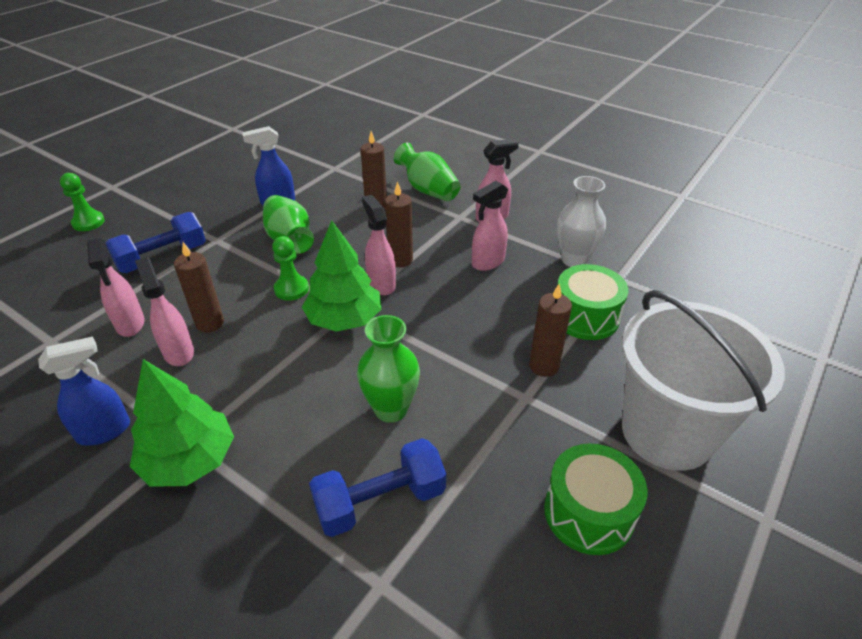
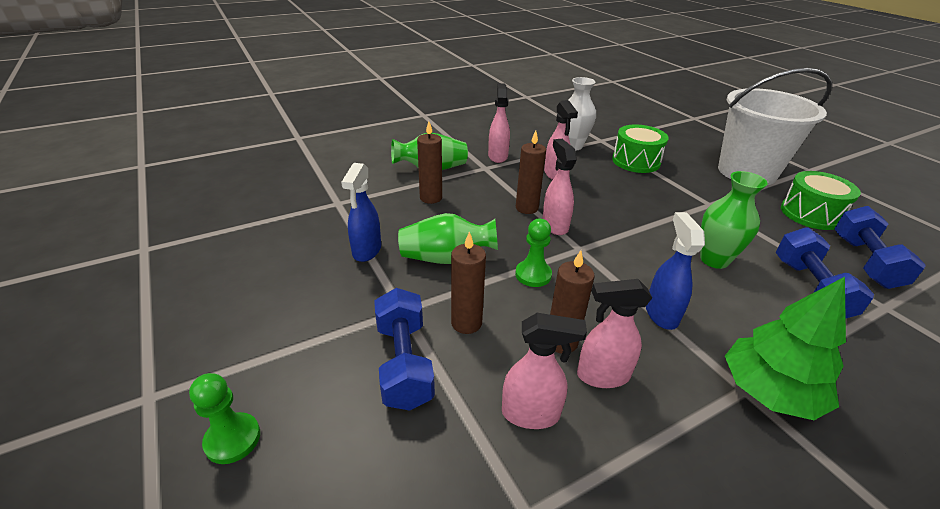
camera: 65 degrees left, 5 degrees down
(105, 431) = (722, 461): blue spray bottle -> blue spray bottle (661, 314)
(344, 319) = (595, 255): green tree -> none
(381, 284) = (554, 225): pink spray bottle -> pink spray bottle turned 75 degrees clockwise
(486, 573) = (865, 262): none -> blue dumbbell
(544, 366) = (681, 189): brown candle -> brown candle (466, 323)

